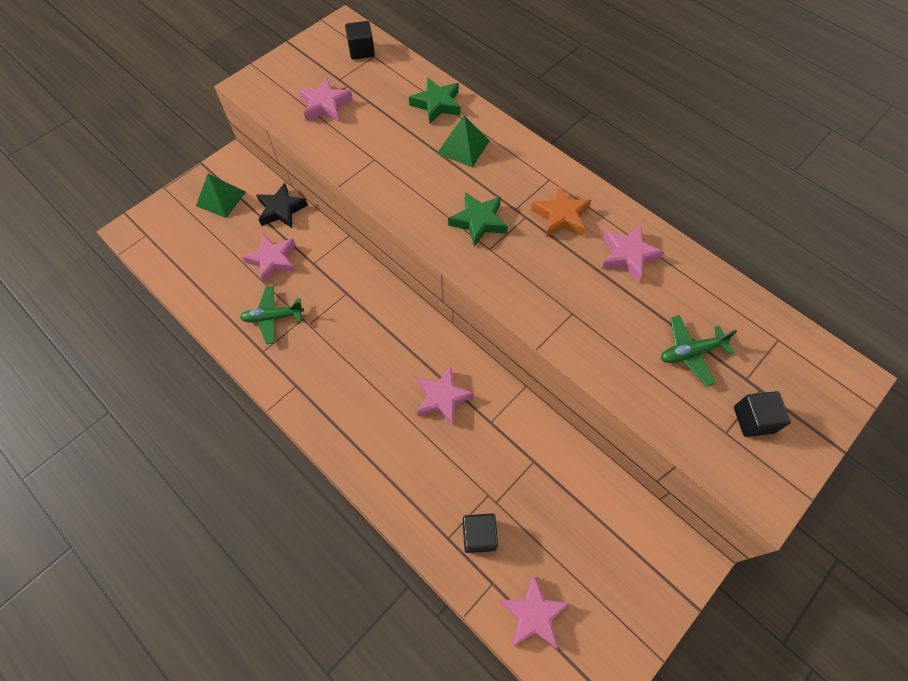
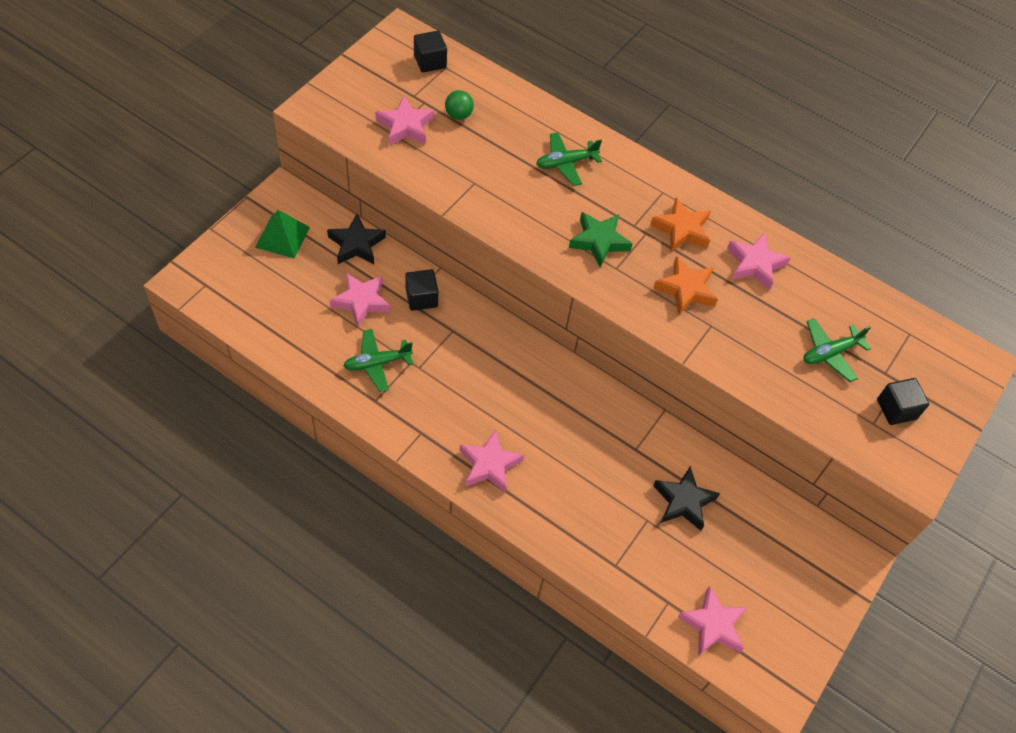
camera: 15 degrees left, 5 degrees down
(375, 98) = (458, 115): none -> green ball
(437, 104) = (527, 118): green star -> none
(442, 398) = (580, 430): pink star -> pink star (489, 465)
(463, 147) = (566, 163): green pyramid -> green plane
(479, 535) = (645, 559): black cube -> black cube (421, 298)
(527, 480) = (683, 501): none -> black star
(554, 275) = (686, 289): none -> orange star

